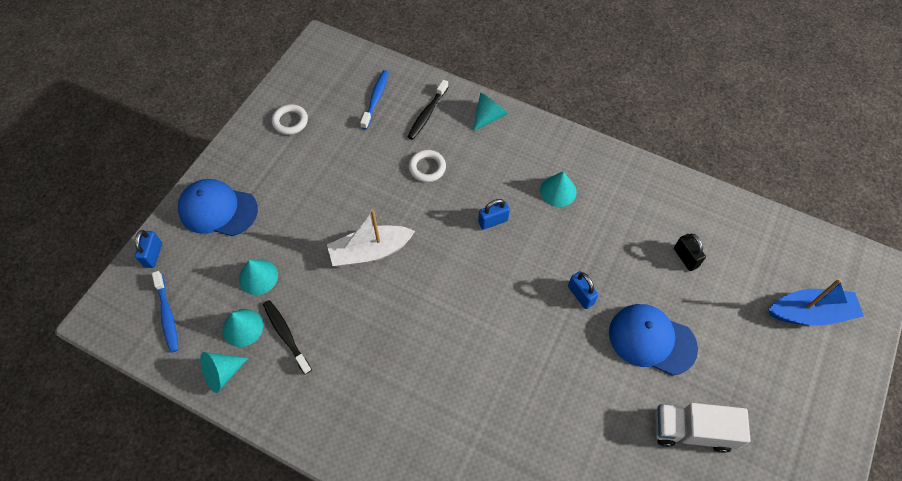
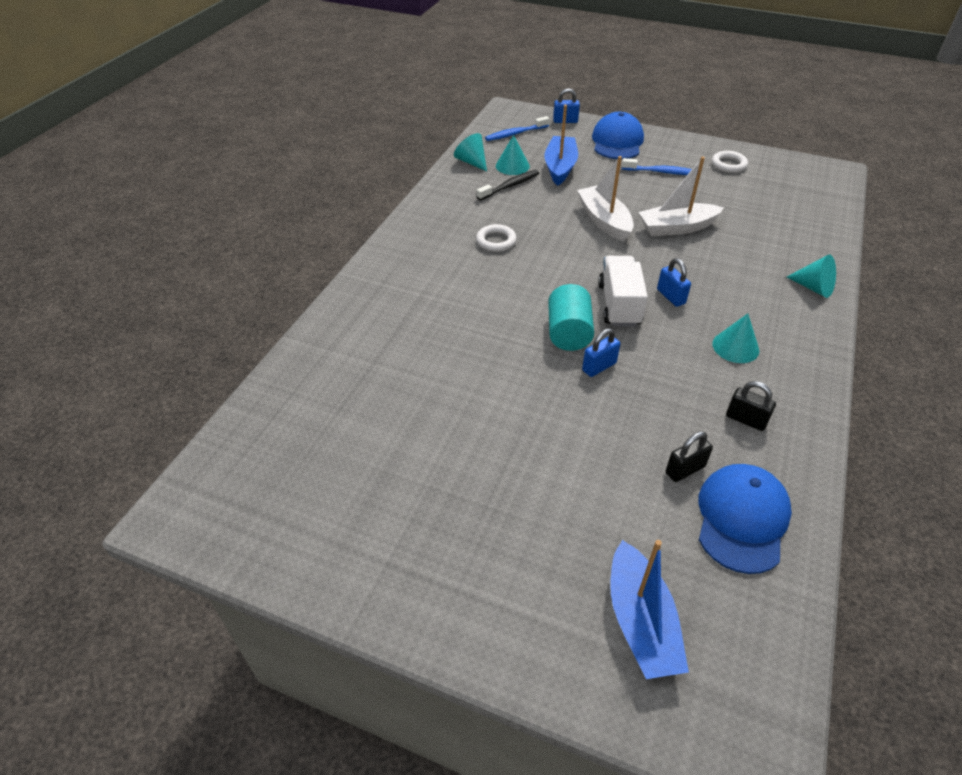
camera: 85 degrees right, 15 degrees down
(258, 277) = (560, 167): turquoise cone -> blue boat
(376, 99) = (787, 209): blue toothbrush -> blue toothbrush (661, 172)
(391, 192) = (676, 228): none -> white boat
(427, 114) = (789, 243): black toothbrush -> none
(427, 168) = (718, 248): white ring -> white ring (496, 241)
(537, 312) = (568, 333): none -> turquoise cylinder
(635, 206) = (746, 419): none -> black padlock
(651, 340) = (556, 429): blue cap -> blue cap (742, 519)
(692, 431) = (446, 463): white truck -> white truck (619, 305)

